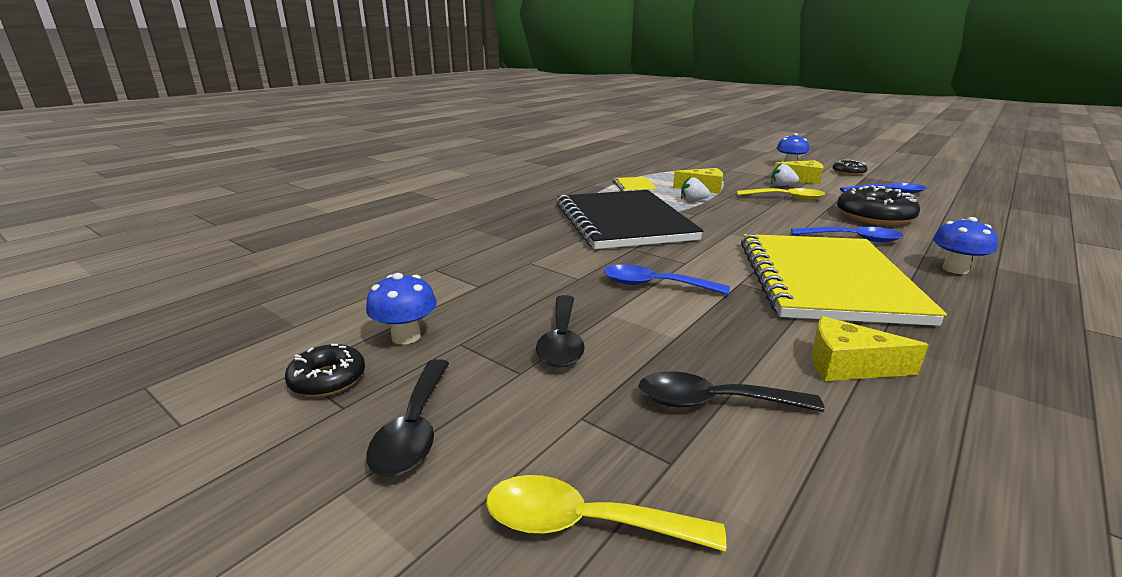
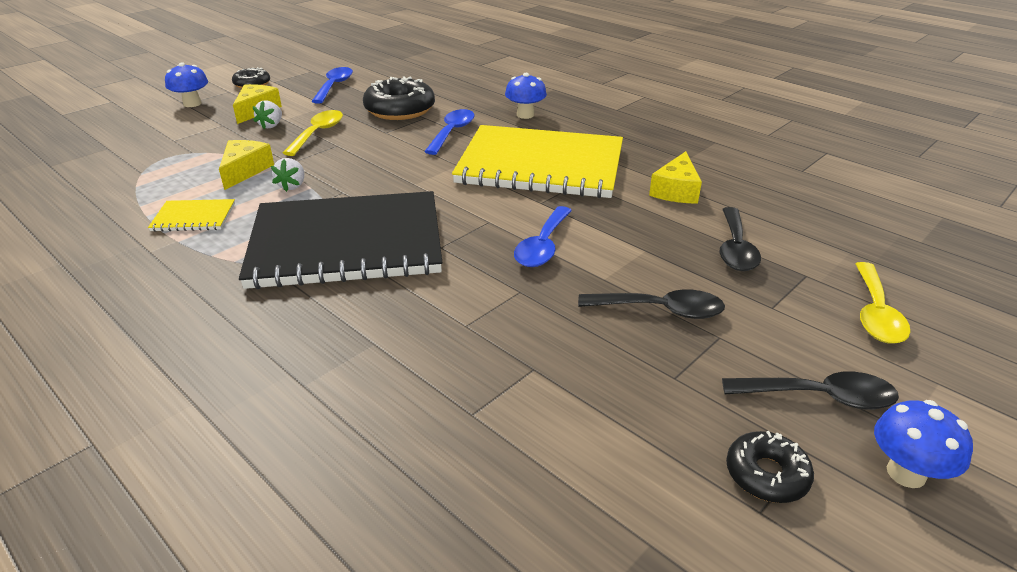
camera: 85 degrees left, 10 degrees up
(406, 336) = (667, 421): blue mushroom -> blue mushroom (906, 473)

